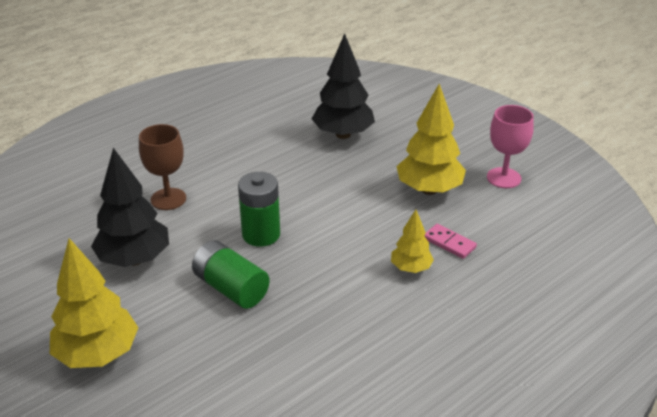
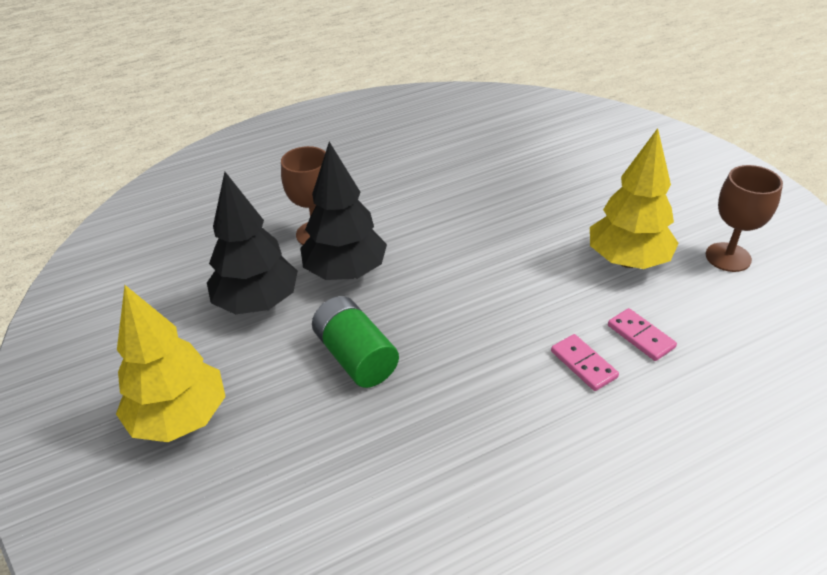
camera: 15 degrees right, 5 degrees up
(261, 234) = (409, 292): green battery -> none
(343, 134) = (535, 178): black tree -> black tree (345, 272)
(411, 268) = (583, 364): yellow tree -> pink domino
(503, 178) = (728, 257): pink goblet -> brown goblet

